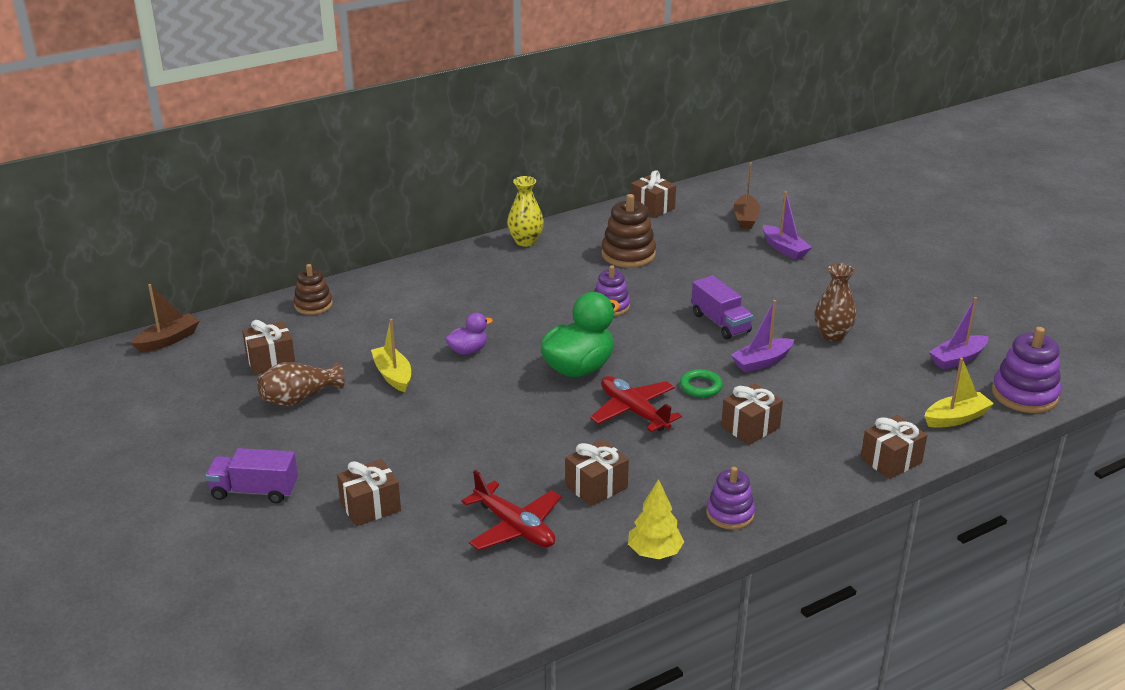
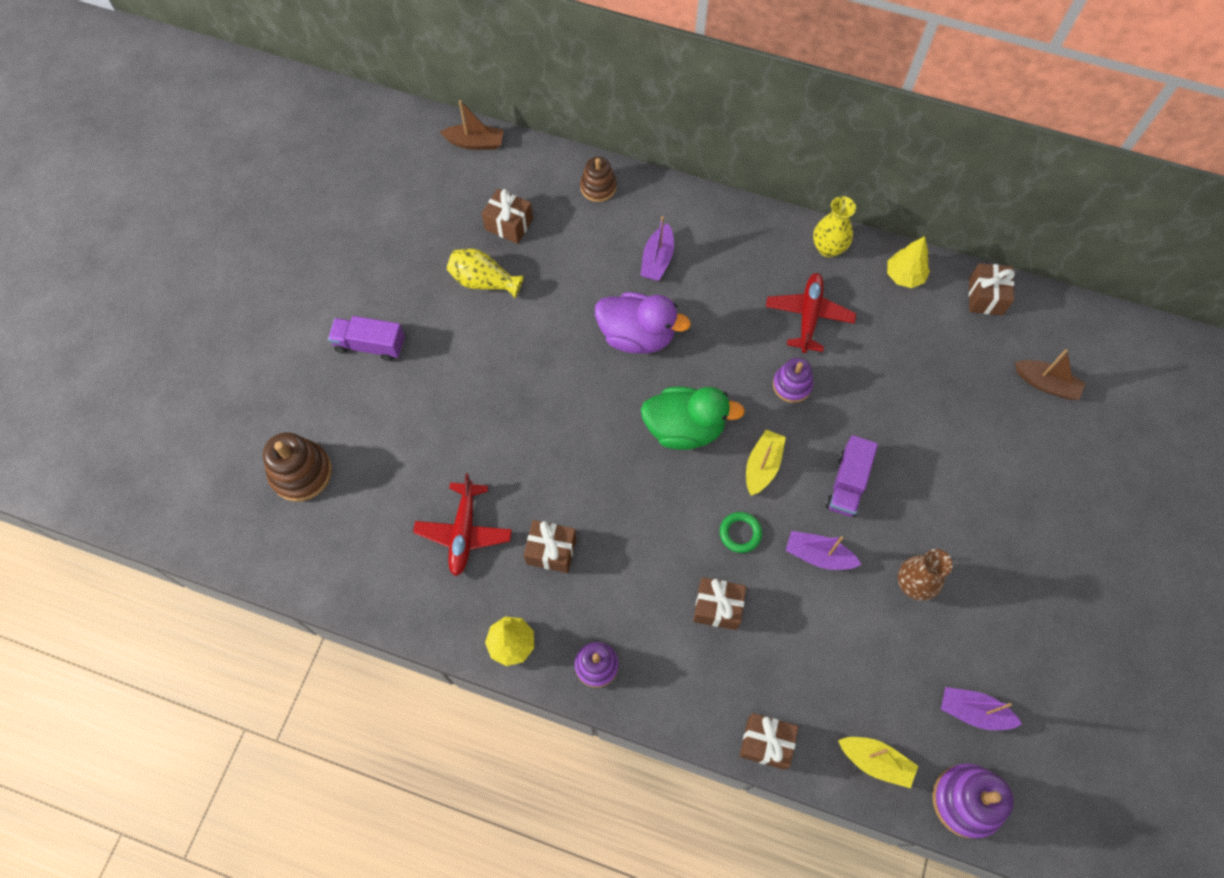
camera: 50 degrees right, 35 degrees up
(254, 491) = (370, 345): purple truck -> purple truck turned 45 degrees counterclockwise
(299, 399) = (484, 281): brown vase -> yellow vase
(370, 507) = (411, 426): brown gift -> none
(393, 375) = (562, 314): yellow boat -> yellow boat (762, 466)
(468, 350) = (637, 335): purple duck -> purple duck, size x1.90
(592, 226) = (904, 276): none -> yellow tree
(628, 254) = (885, 338): brown stacking toy -> brown stacking toy (301, 472)
(633, 411) = (663, 509): red plane -> red plane (809, 316)
(745, 218) = (1046, 384): brown boat -> brown boat turned 120 degrees counterclockwise
(784, 249) = (1023, 452): purple boat -> purple boat (657, 259)

